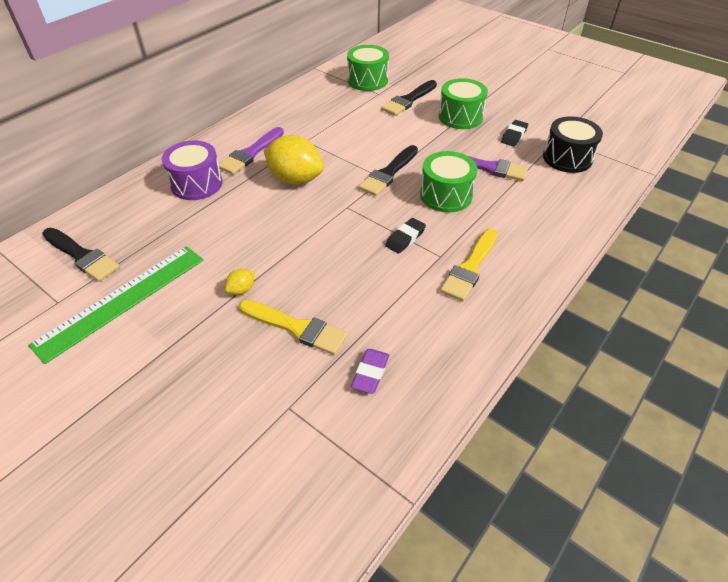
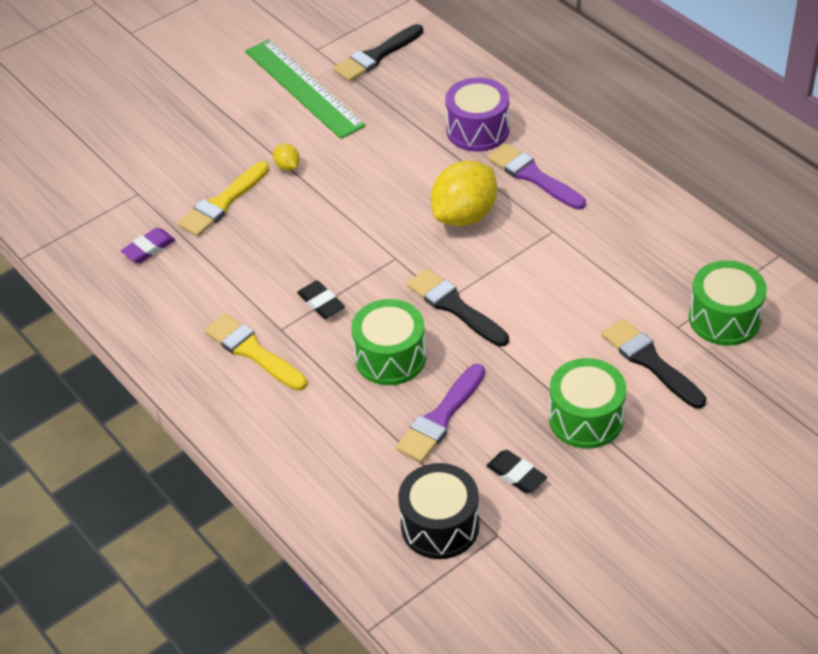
camera: 105 degrees right, 0 degrees up
(370, 373) = (149, 249): purple eraser -> purple eraser turned 75 degrees counterclockwise

